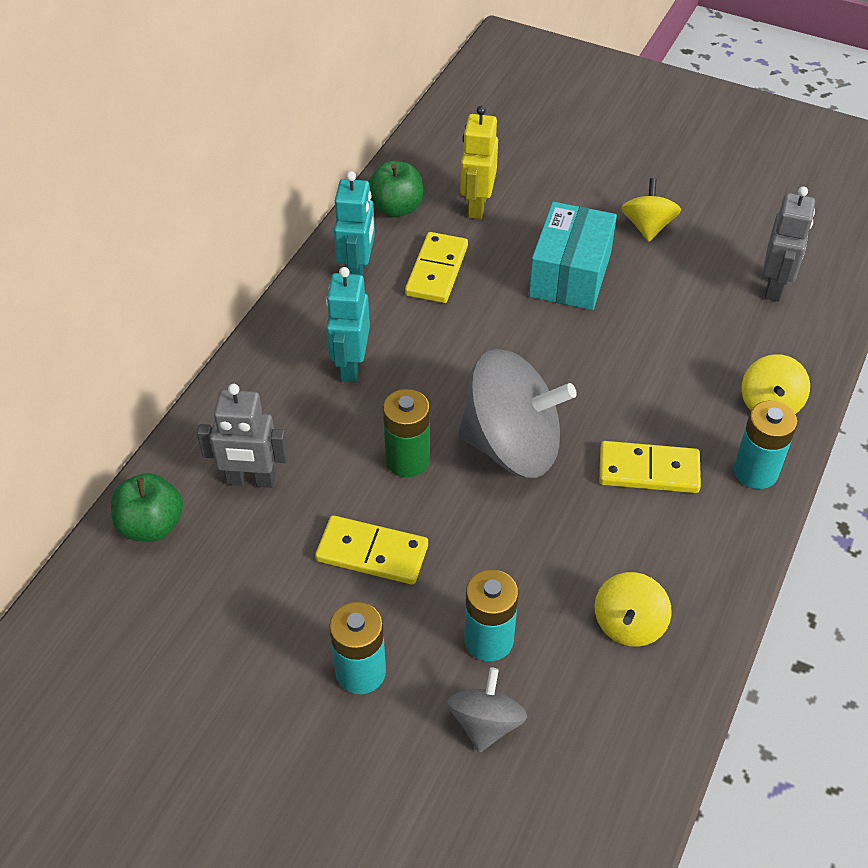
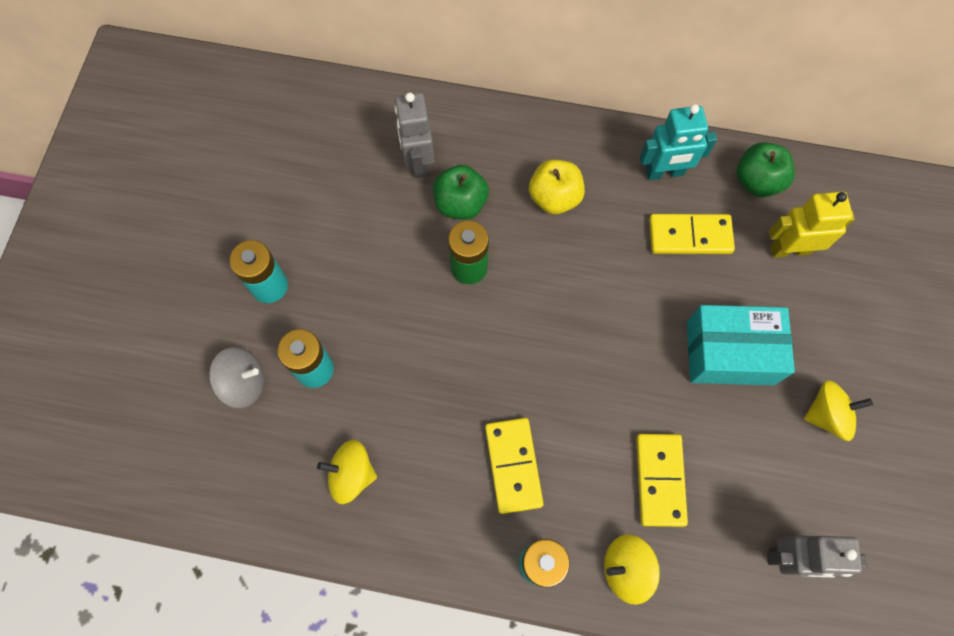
camera: 75 degrees right, 20 degrees up
(151, 525) = (361, 111): green apple -> green apple (460, 204)
(350, 366) = (554, 198): turquoise robot -> yellow apple
(372, 553) = (373, 265): yellow domino -> yellow domino (660, 480)
(512, 446) = (507, 345): grey spinning top -> none

